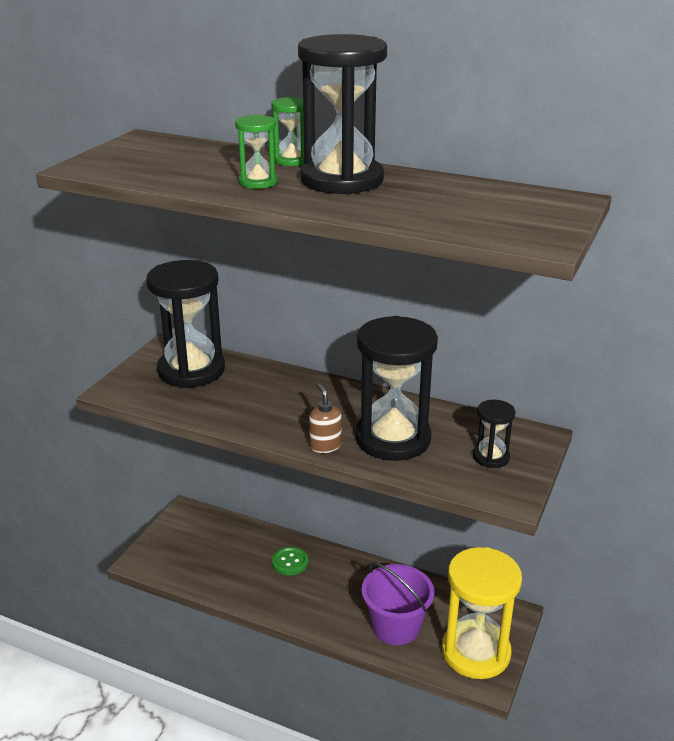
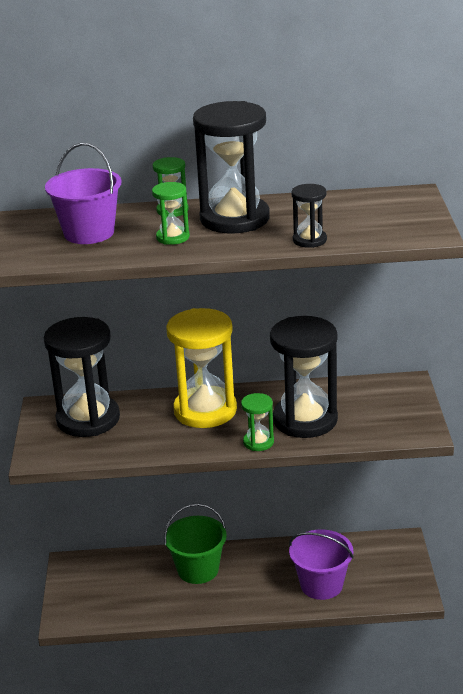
camera: 25 degrees left, 0 degrees up
(188, 161) = (89, 233): none -> purple bucket
(290, 562) = (198, 569): green button -> green bucket
(325, 446) = (258, 442): brown soap dispenser -> green hourglass
(475, 652) = (394, 579): yellow hourglass -> yellow hourglass (205, 410)
(491, 457) = (387, 409): black hourglass -> black hourglass (309, 240)

